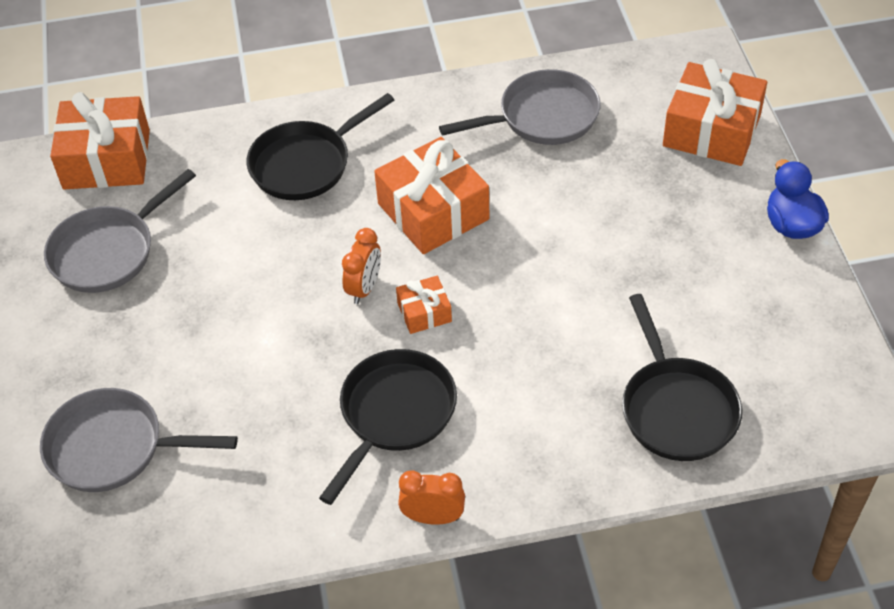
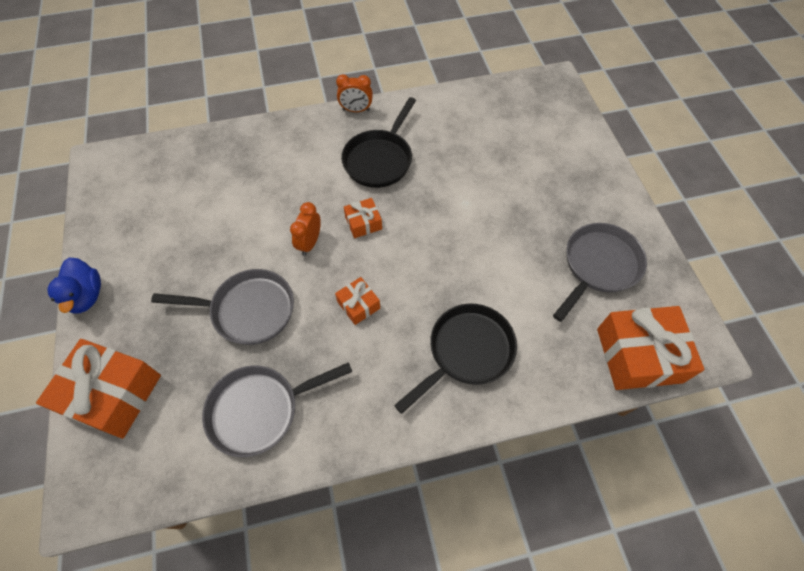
camera: 175 degrees right, 10 degrees up
(113, 447) = (540, 139): grey pan -> grey pan (248, 310)
(364, 288) = (405, 240): orange clock -> orange clock (310, 243)
(433, 211) = (358, 305): orange gift -> orange gift, size x0.49
(676, 409) = (212, 165): black pan -> none

